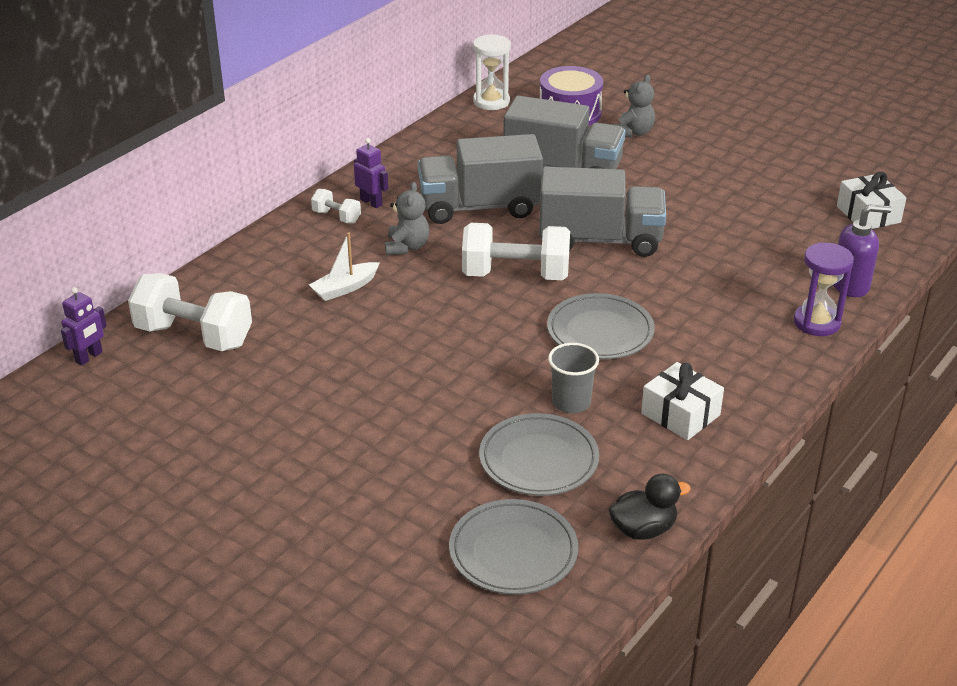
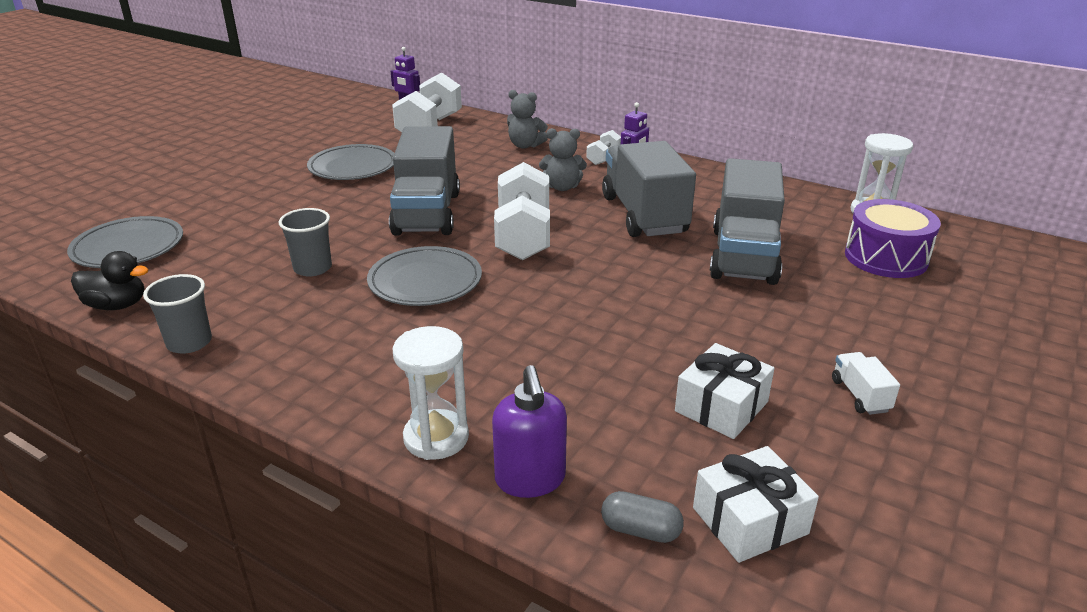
camera: 85 degrees right, 5 degrees down
(345, 288) = (494, 168): white boat -> none
(538, 460) = (237, 255): grey plate -> grey plate (353, 167)
(600, 240) = (600, 280): grey truck -> grey truck (427, 213)
(633, 132) = (868, 300): grey teddy bear -> grey teddy bear (525, 145)
(643, 529) = (117, 305): black duck -> black duck turned 60 degrees counterclockwise
(680, 414) = (275, 327): white gift -> white gift (721, 406)
(708, 464) = (189, 342): none -> grey cup
(748, 159) = (860, 395): none -> white truck
(816, 322) = (436, 437): purple hourglass -> white hourglass
(884, 250) = (640, 530): none -> grey capsule

